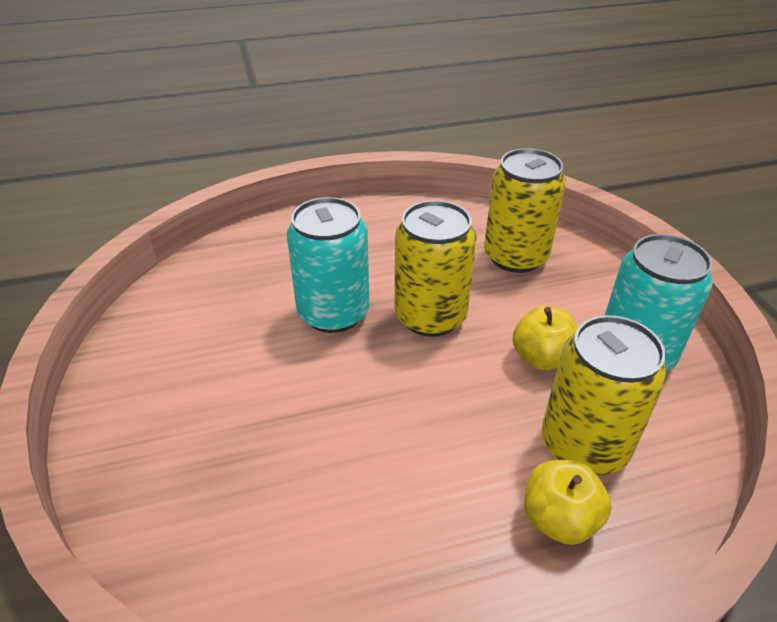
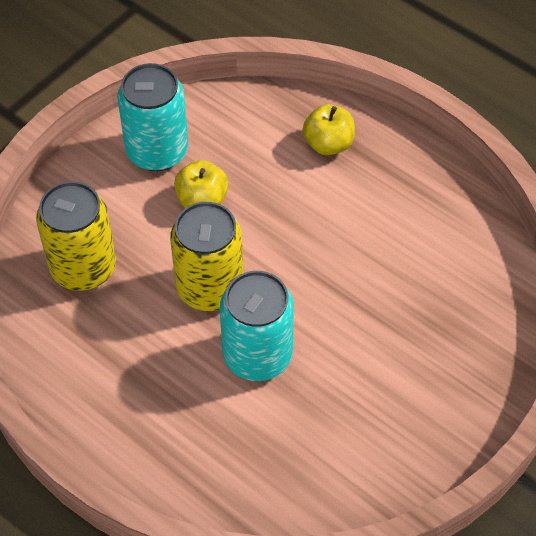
camera: 125 degrees left, 15 degrees up
(584, 445) = (265, 151): yellow can -> none

